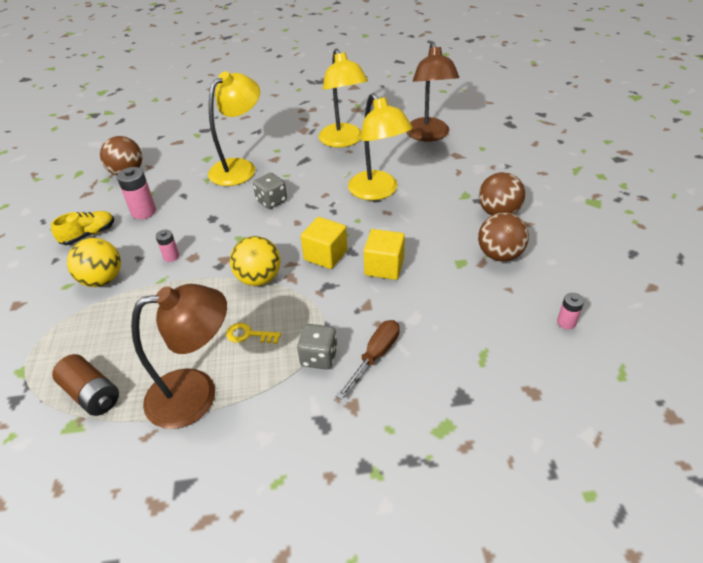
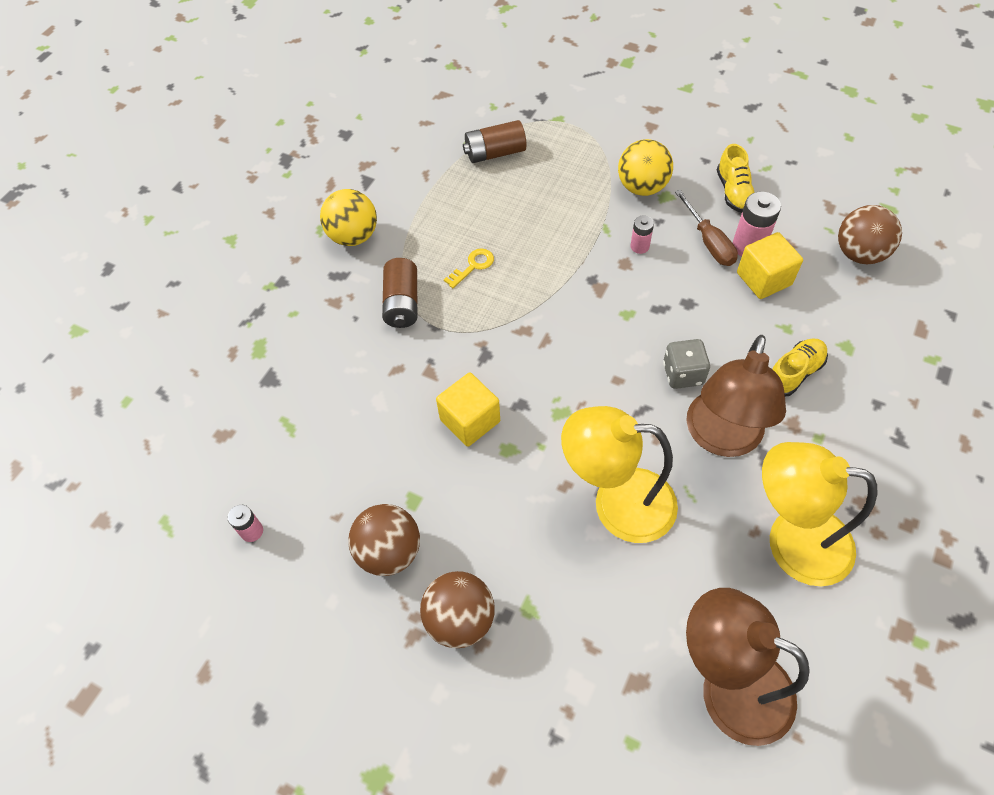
camera: 125 degrees right, 15 degrees up
(196, 394) = (438, 211): brown lamp -> brown lamp (721, 438)
(240, 168) = (794, 373): yellow lamp -> yellow shoe
(259, 278) = (544, 303): yellow ball -> yellow ball (353, 236)
(319, 357) = (402, 303): grey dice -> brown battery
(325, 255) = (534, 377): yellow cube -> yellow cube (764, 279)
(375, 356) = (365, 343): brown screwdriver -> brown screwdriver (708, 242)

